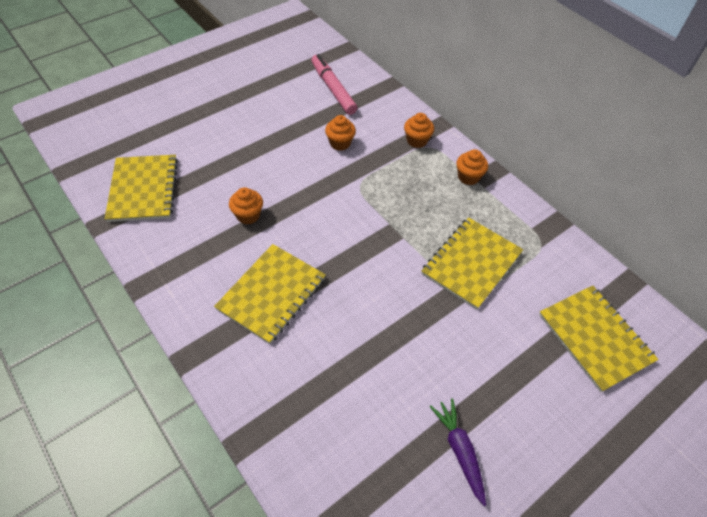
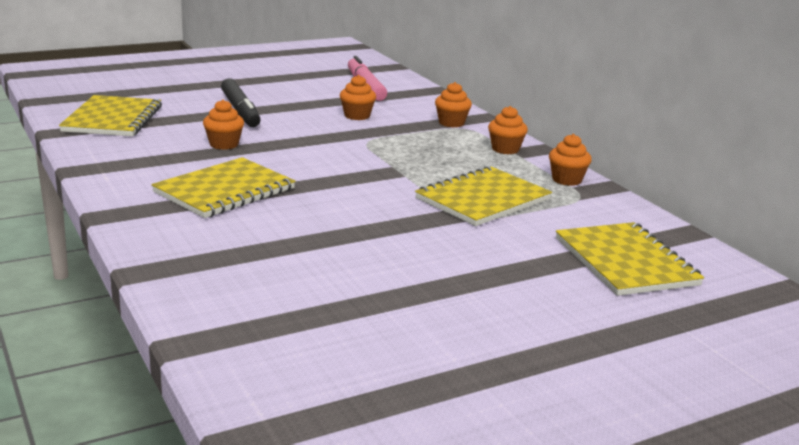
camera: 10 degrees right, 30 degrees down
(244, 153) = (240, 111): none -> black marker
(459, 451) = (407, 311): purple carrot -> none
(525, 218) = (567, 180): none -> orange cupcake

